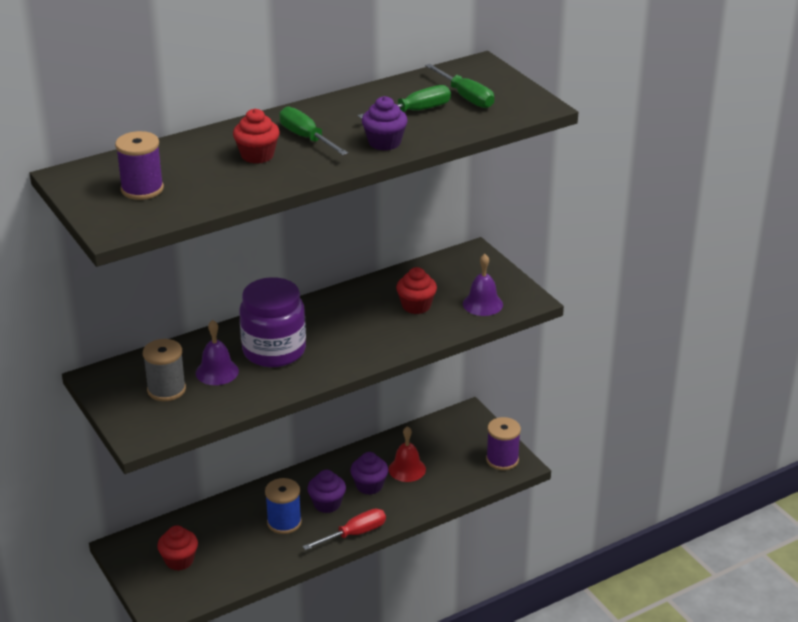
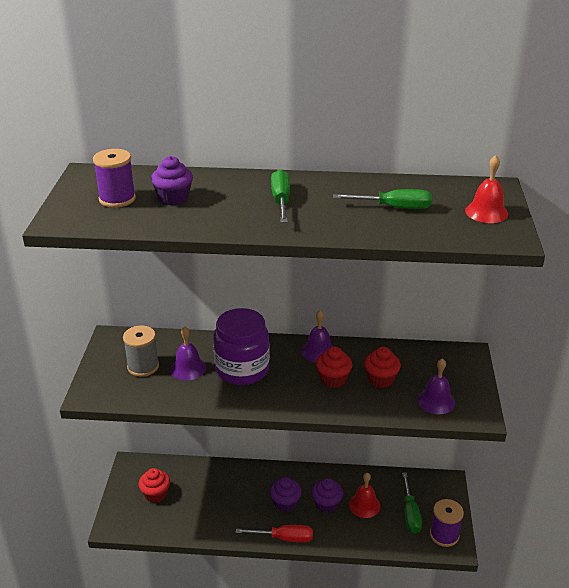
camera: 35 degrees right, 0 degrees up
(257, 155) = (228, 202): red cupcake -> red cupcake (333, 379)
(284, 522) = (245, 502): blue spool -> none
(332, 305) = (318, 351): none -> purple bell
(384, 143) = (336, 225): purple cupcake -> purple cupcake (173, 198)
(466, 97) = (451, 210): green screwdriver -> green screwdriver (410, 513)
(496, 90) = (486, 212): none -> red bell

